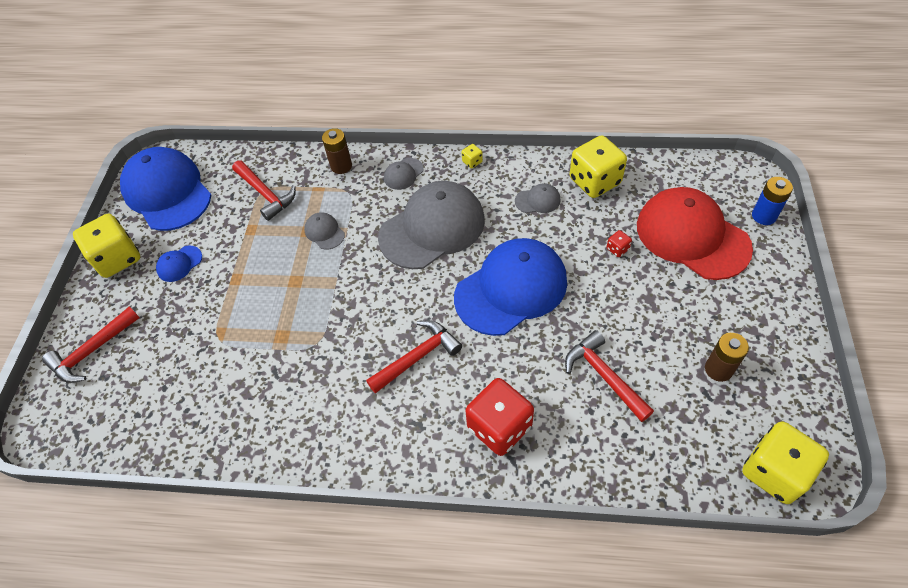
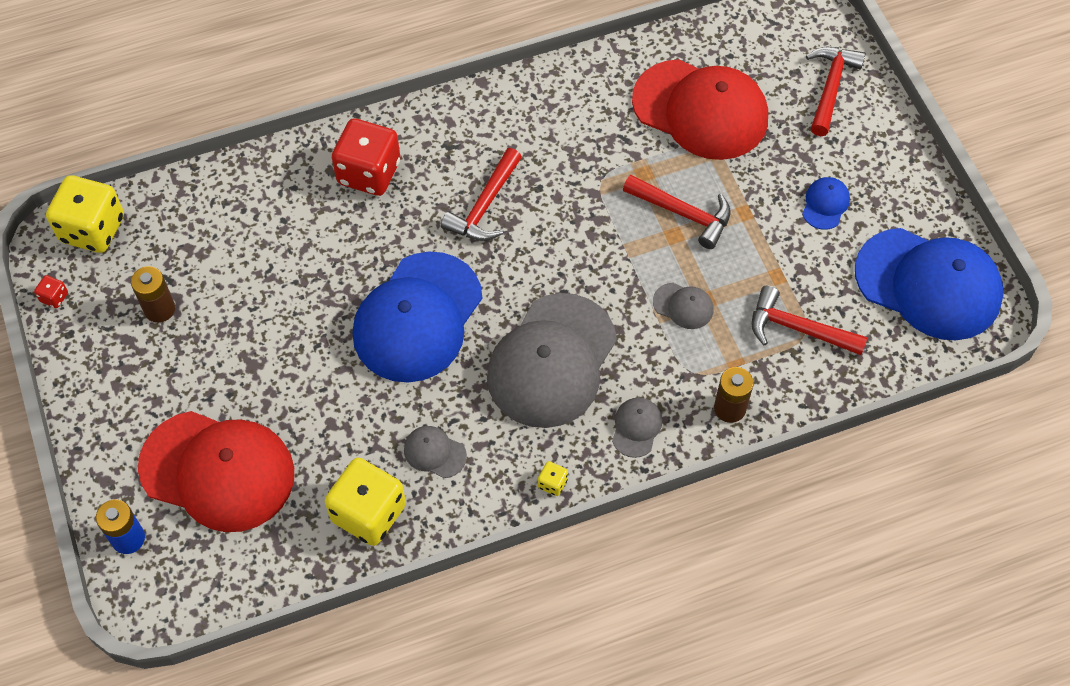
camera: 150 degrees right, 5 degrees up
(117, 258) = (904, 183): yellow dice -> none
(200, 373) = (700, 110): none -> red cap
(538, 200) = (434, 452): grey cap -> grey cap turned 60 degrees clockwise
(604, 375) = (280, 259): red hammer -> red hammer (683, 214)
(617, 249) = (307, 417): red dice -> red dice (54, 297)

